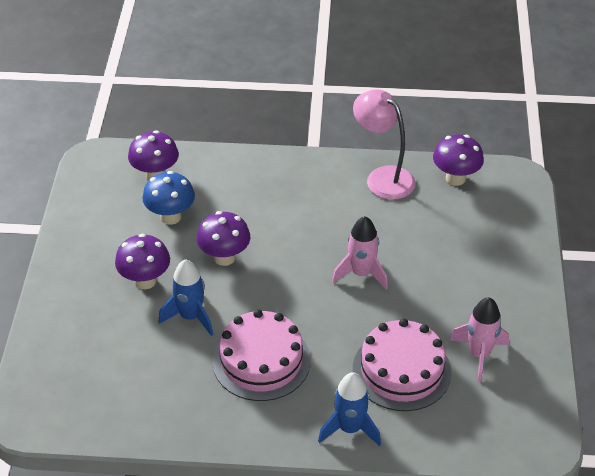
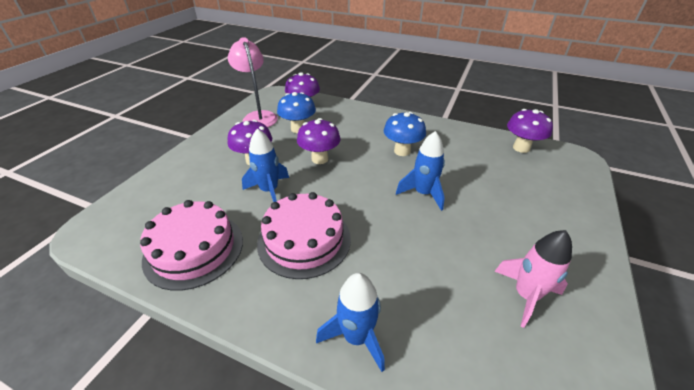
camera: 20 degrees right, 5 degrees down
(318, 220) = (402, 151): none -> blue mushroom
(361, 273) = (423, 193): pink rocket -> blue rocket
(382, 177) = (461, 136): pink lamp -> pink lamp (258, 116)
(401, 370) = (435, 288): pink cake -> pink cake (194, 249)

